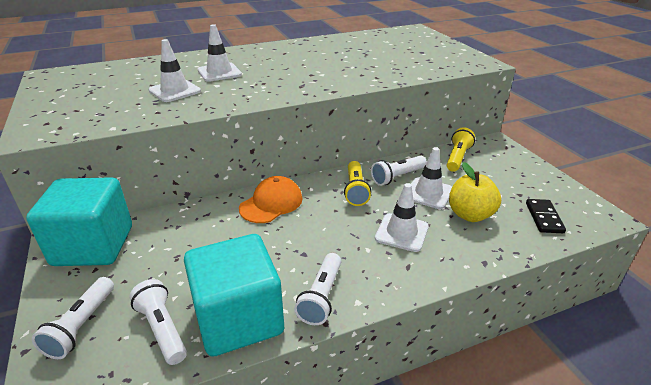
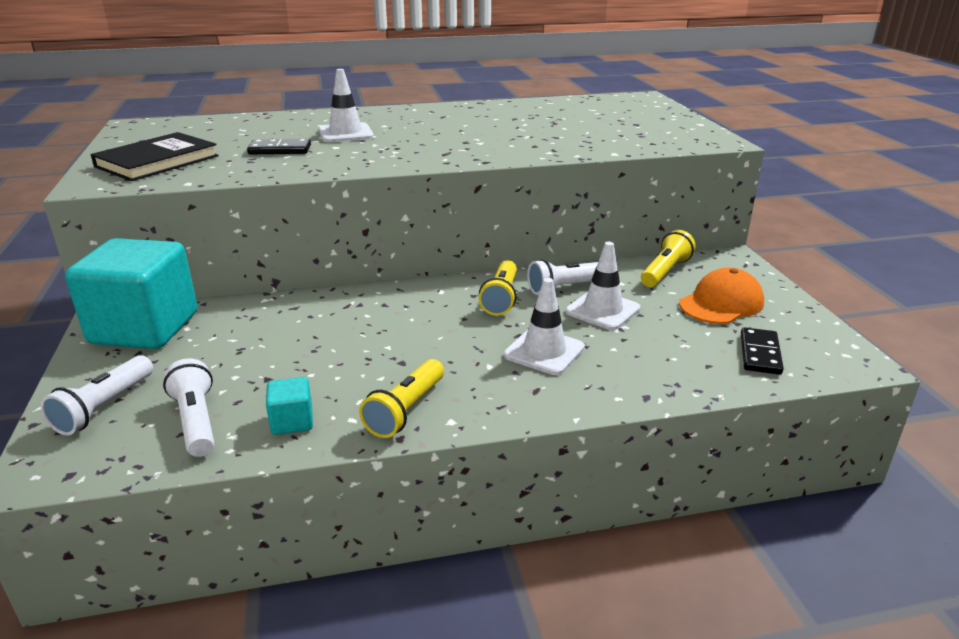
camera: 10 degrees right, 5 degrees down
(79, 109) = (157, 161): none -> black book
(175, 91) = (280, 150): white traffic cone -> black domino
(239, 319) = (292, 421): turquoise cube -> turquoise cube, size x0.41
(271, 203) = (381, 303): orange cap -> orange cap (721, 303)
(321, 297) = (406, 410): white flashlight -> yellow flashlight
(470, 215) = (651, 340): yellow apple -> none

